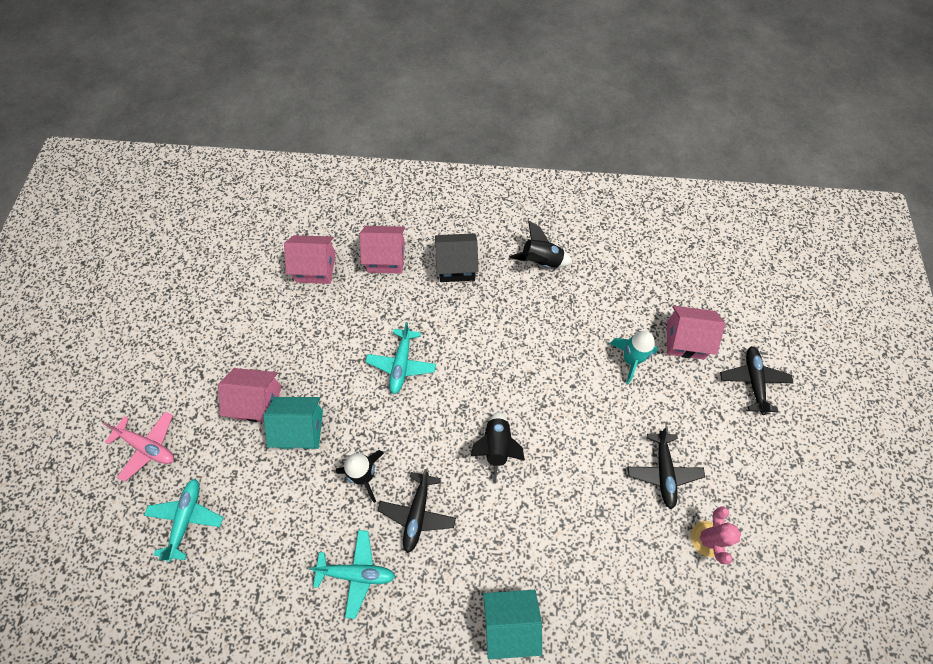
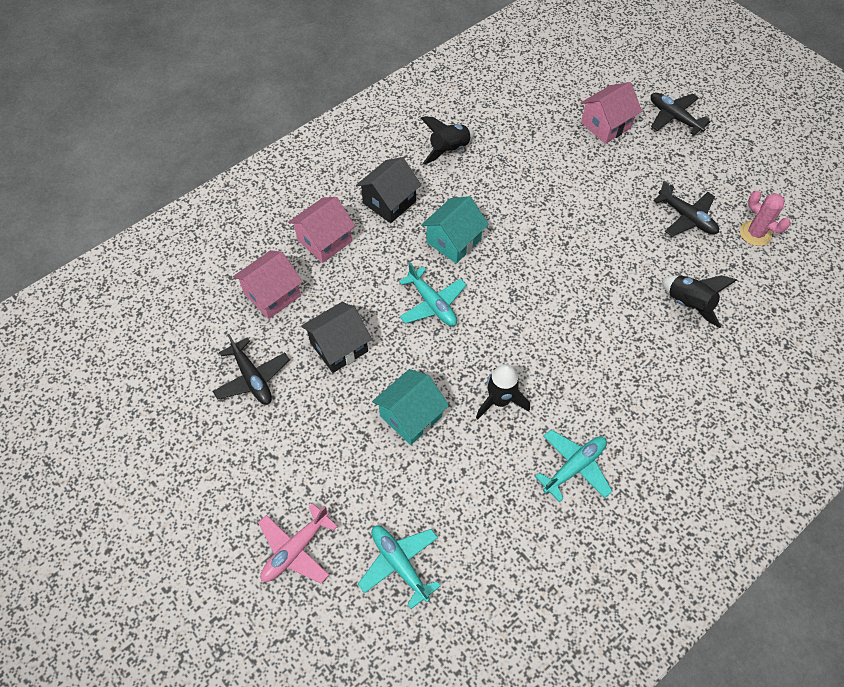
camera: 45 degrees left, 5 degrees down
(148, 446) = (295, 549): pink plane -> pink plane turned 150 degrees clockwise
(258, 402) = (350, 430): pink house -> none
(313, 339) = (339, 347): none -> black house
(417, 513) = (567, 389): black plane -> black plane (252, 378)
(496, 446) = (567, 297): black rocket -> black rocket (689, 304)
(509, 622) = (706, 394): turquoise house -> turquoise house (453, 241)
(630, 359) = (586, 166): turquoise rocket -> none

